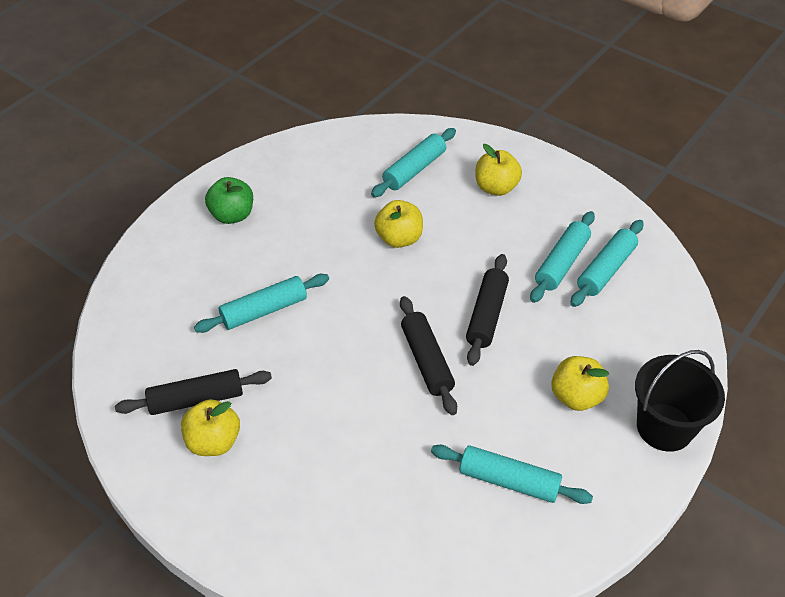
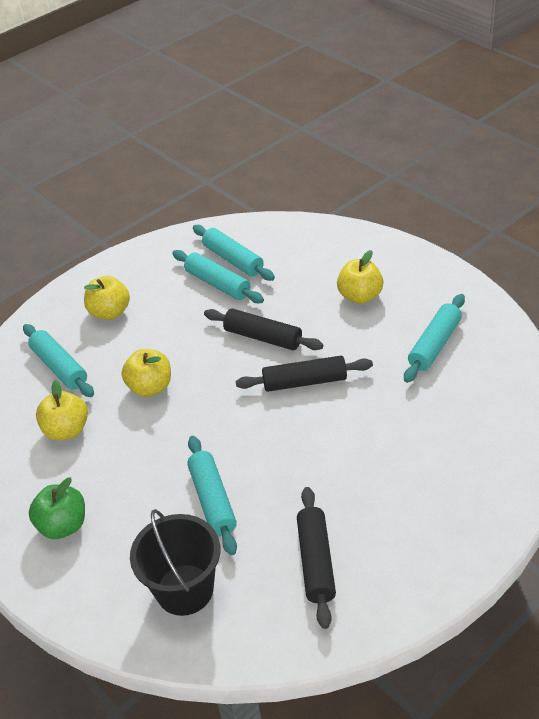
camera: 75 degrees left, 5 degrees down
(213, 441) = (370, 547): yellow apple -> yellow apple (67, 430)
(664, 427) = (396, 255): black bucket -> black bucket (184, 589)

